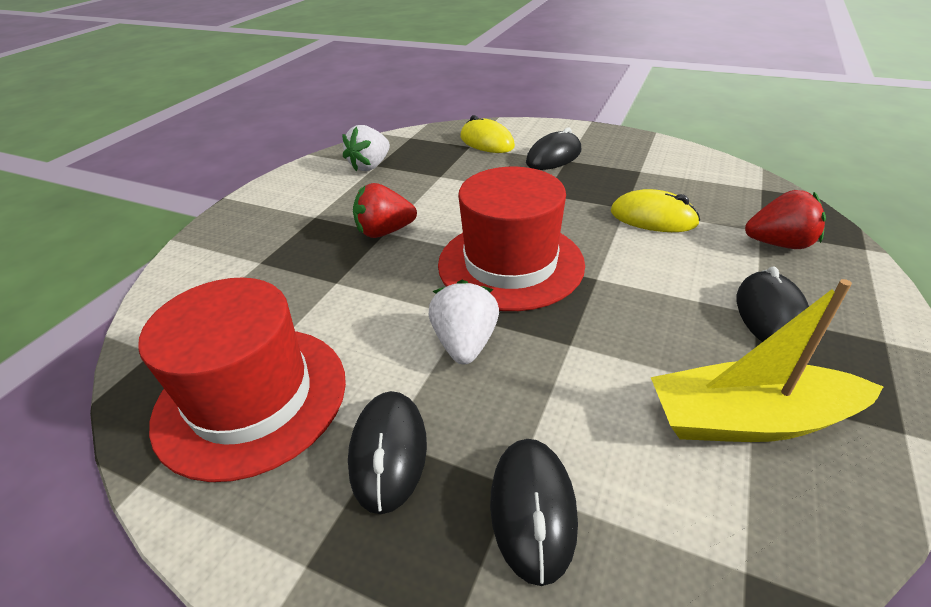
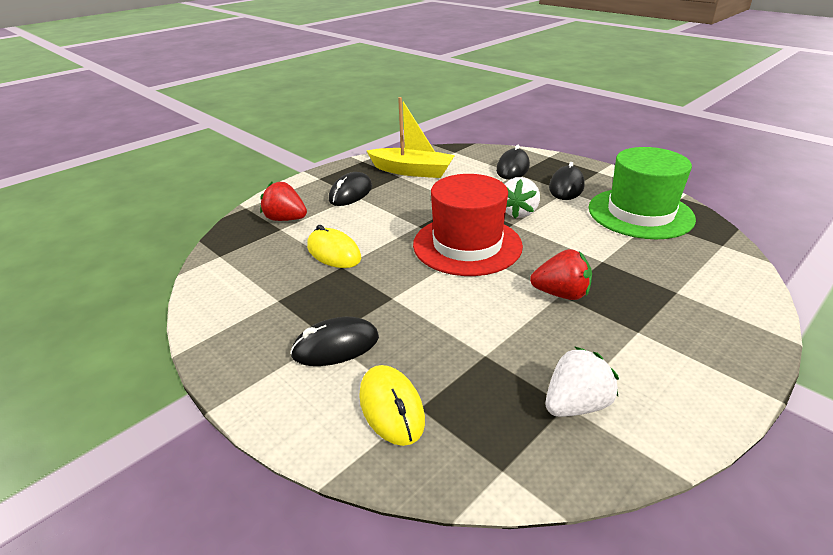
camera: 160 degrees left, 5 degrees down
(251, 398) = (640, 213): red hat -> green hat

